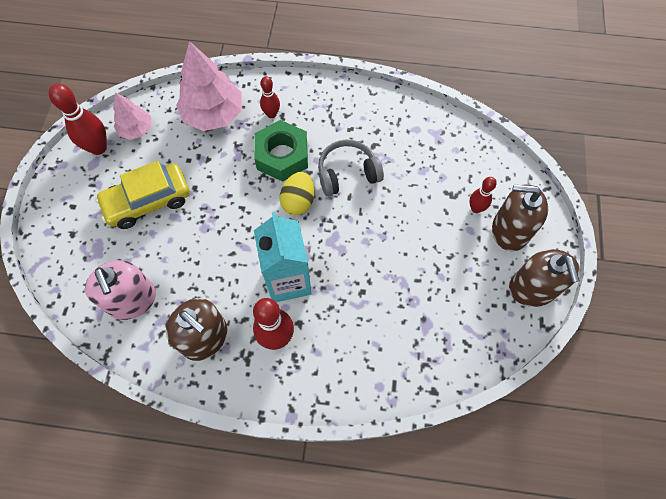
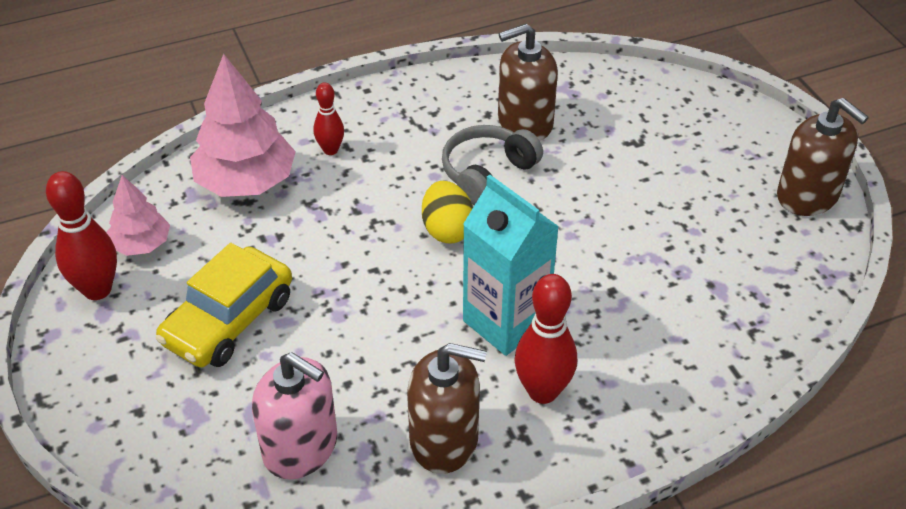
camera: 30 degrees left, 20 degrees down
(282, 156) = (383, 189): green nut -> none
(476, 208) = (676, 144): red bowling pin -> none
(509, 230) = (733, 149): brown soap dispenser -> brown soap dispenser (525, 122)

